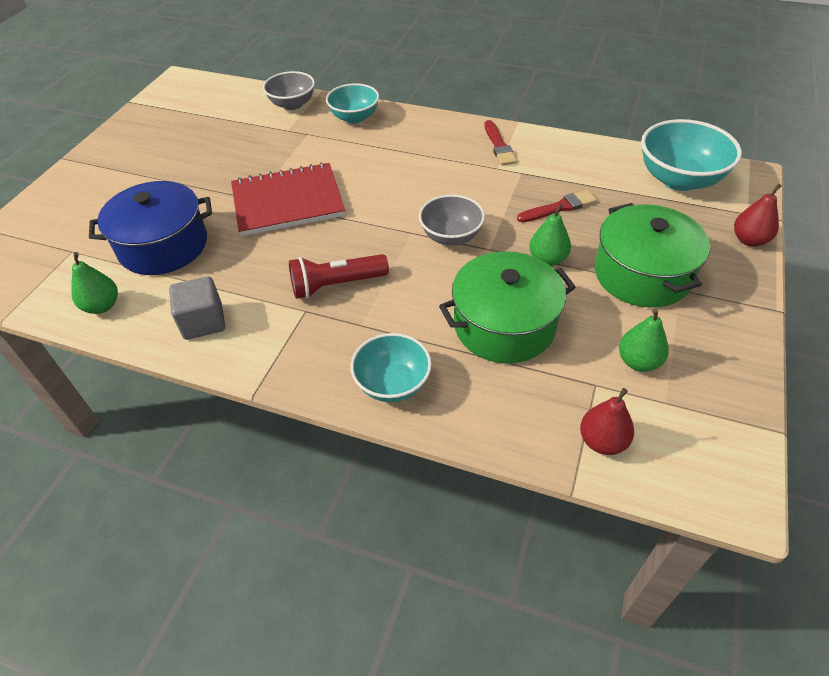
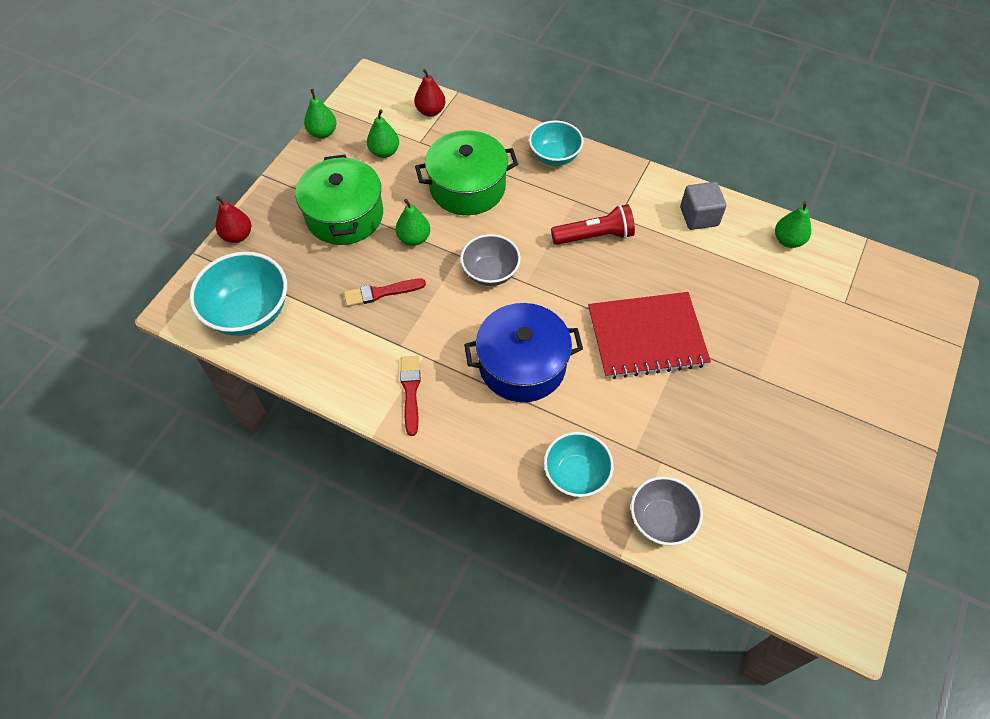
camera: 175 degrees left, 10 degrees up
(163, 246) = (758, 297): blue pot -> blue pot (522, 365)
(746, 381) = (323, 133): none -> green pear

